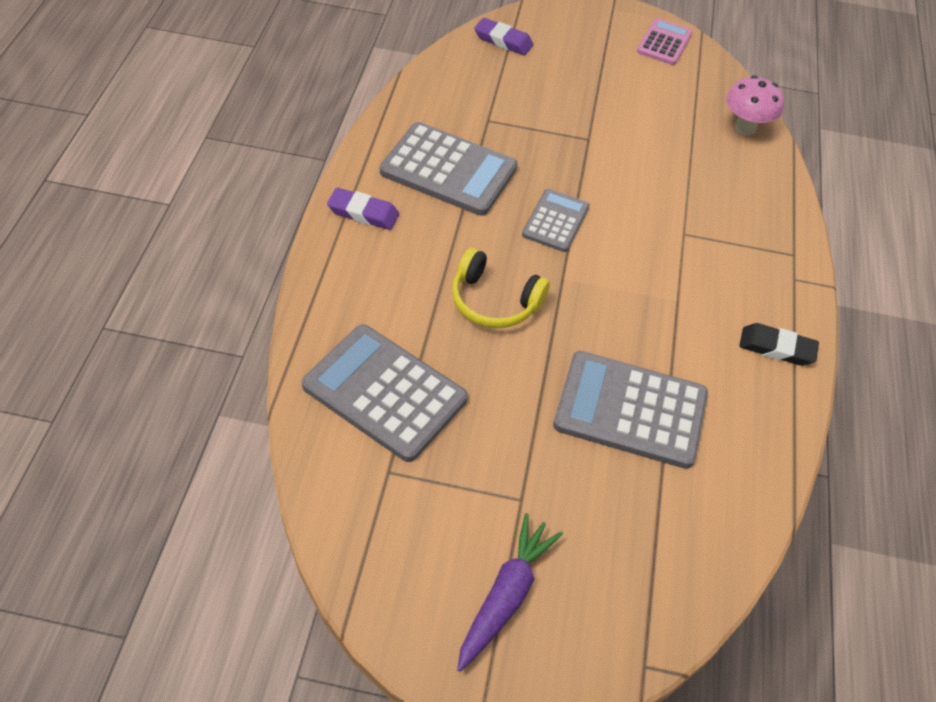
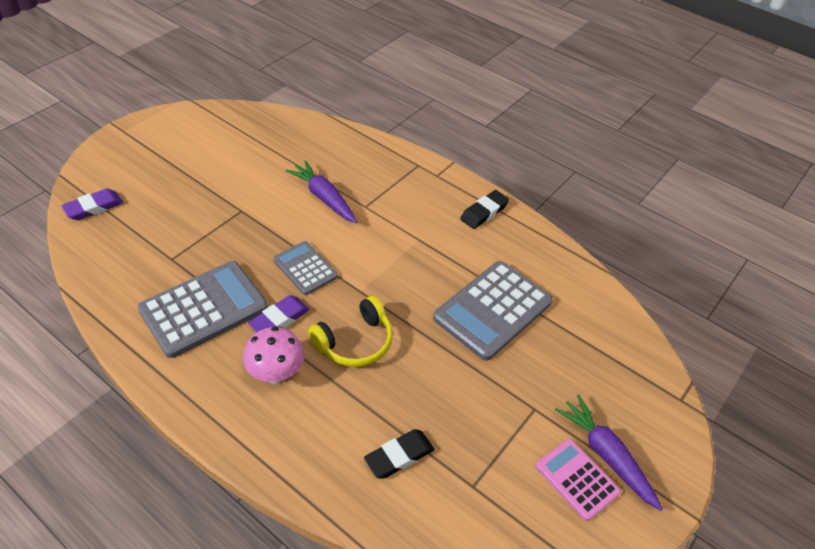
camera: 60 degrees left, 5 degrees down
(363, 213) = (204, 389): purple eraser -> purple eraser (279, 319)
(384, 393) = (399, 456): grey calculator -> black eraser
(664, 42) = (184, 123): pink calculator -> pink calculator (577, 479)
(664, 194) = (324, 198): none -> purple carrot
(745, 128) = (298, 128): pink mushroom -> pink mushroom (277, 374)

